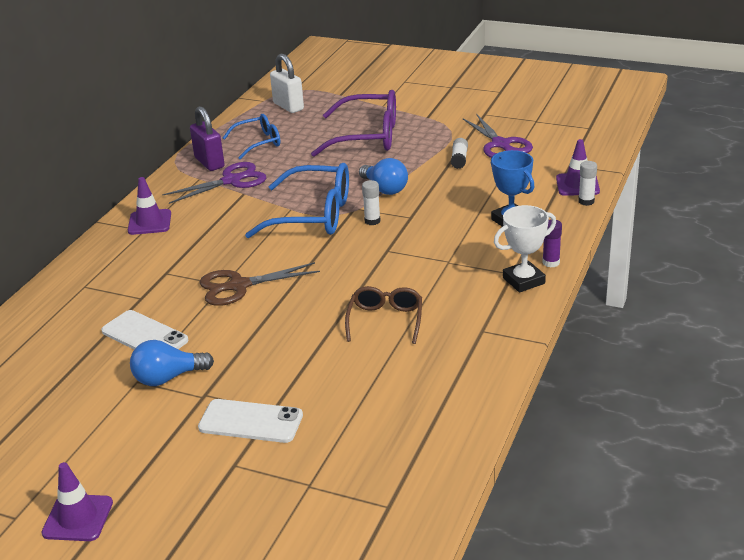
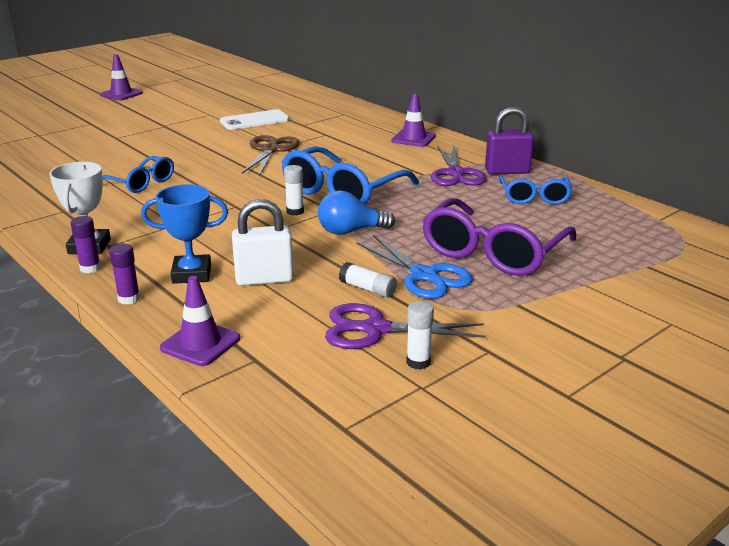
camera: 115 degrees right, 5 degrees down
(168, 378) = (198, 120): blue light bulb -> none
(250, 421) = (117, 131): white phone -> none
(288, 106) = (628, 228): white padlock -> white padlock (264, 279)
(385, 320) = (141, 183): brown glasses -> blue glasses
(423, 148) = (424, 276): none -> blue scissors
(566, 228) = (129, 299): none -> purple glue stick
(586, 201) = (157, 333): white glue stick -> white glue stick (418, 362)

